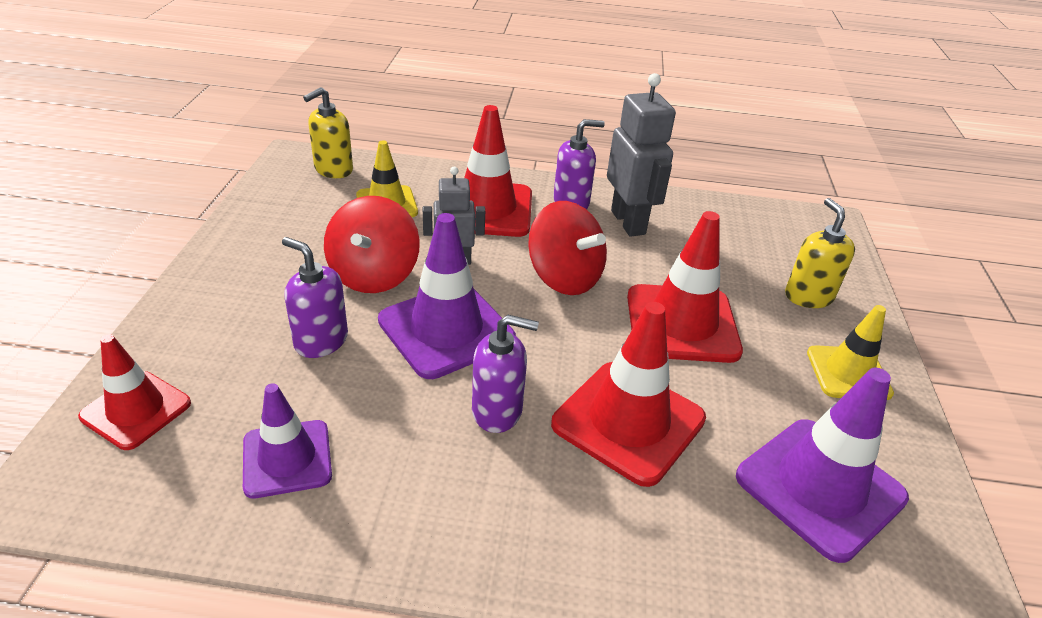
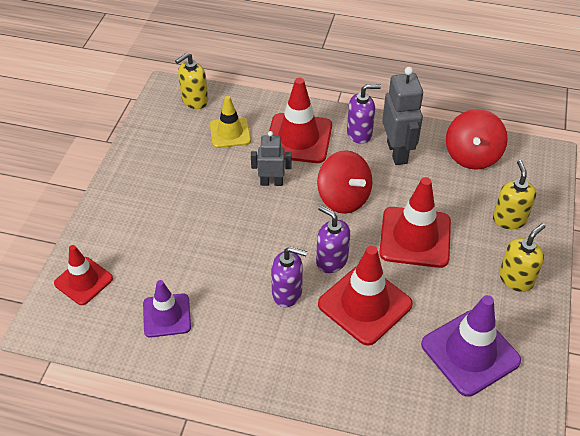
camera: 10 degrees right, 10 degrees up
(321, 341) = (185, 240): purple soap dispenser -> purple soap dispenser (331, 260)
(374, 275) = (219, 192): red spinning top -> red spinning top (472, 156)
(446, 330) = (262, 235): purple traffic cone -> none
(848, 373) = (516, 279): yellow traffic cone -> yellow soap dispenser

